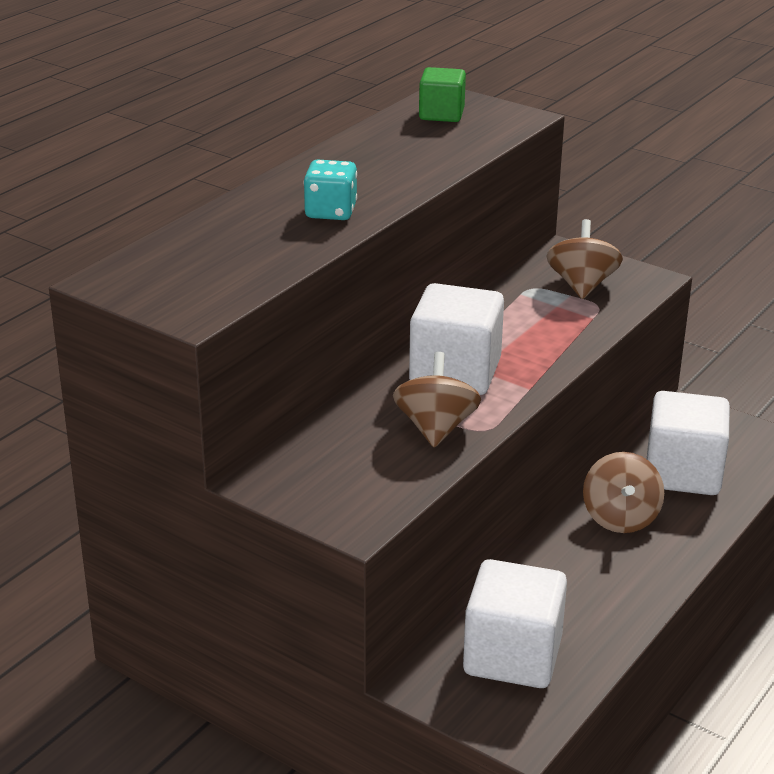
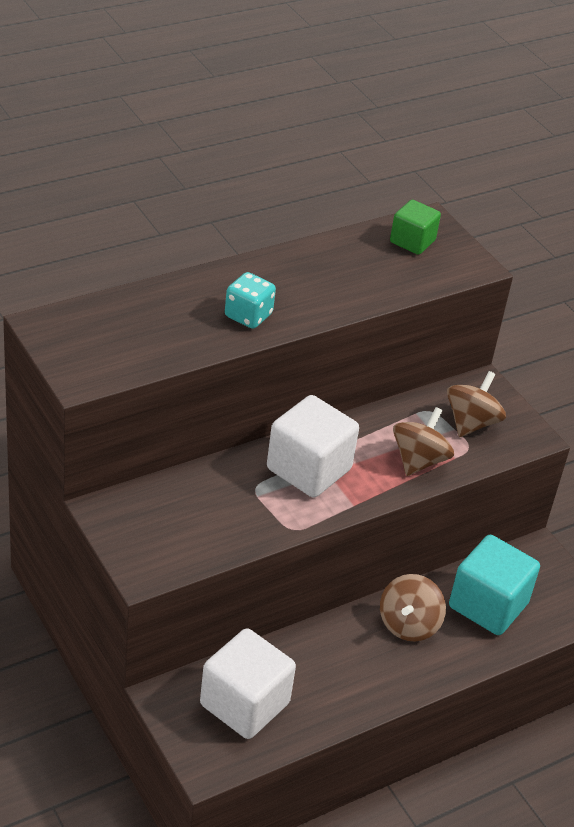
camera: 20 degrees right, 10 degrees up
(436, 428) = (257, 513): brown spinning top -> brown spinning top (419, 460)
(683, 473) = (488, 605): white cube -> turquoise cube

